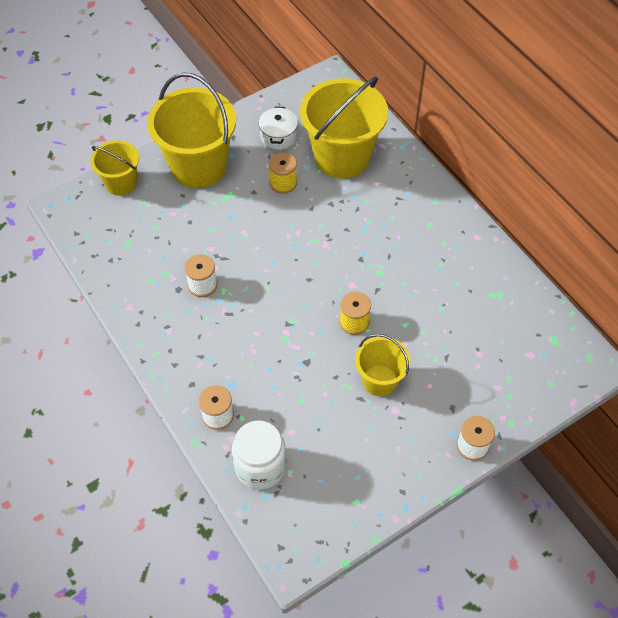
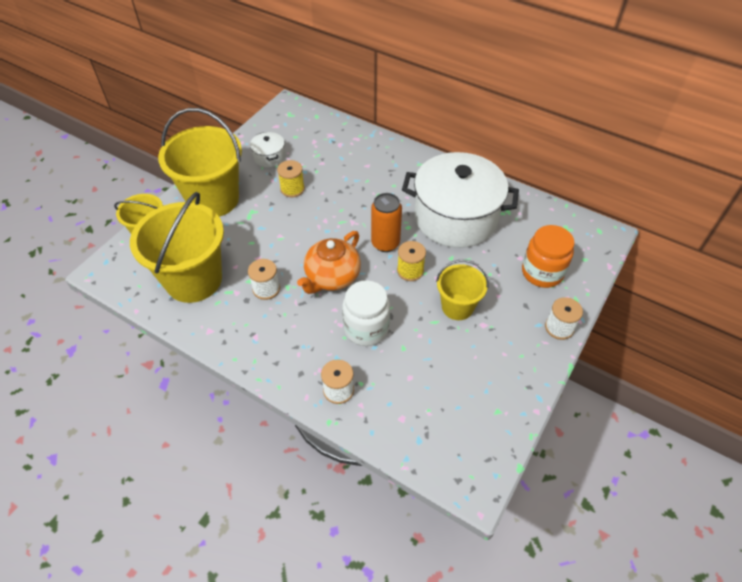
camera: 25 degrees left, 5 degrees down
(260, 466) = (400, 417): white jar -> white jar (366, 328)
(271, 298) = (332, 277): none -> orange teapot
(341, 157) = (329, 156): yellow bucket -> yellow bucket (194, 280)
(345, 281) = (385, 243): none -> orange can
(437, 280) = (455, 217): none -> white pot
(493, 379) = (542, 272): none -> orange jar

